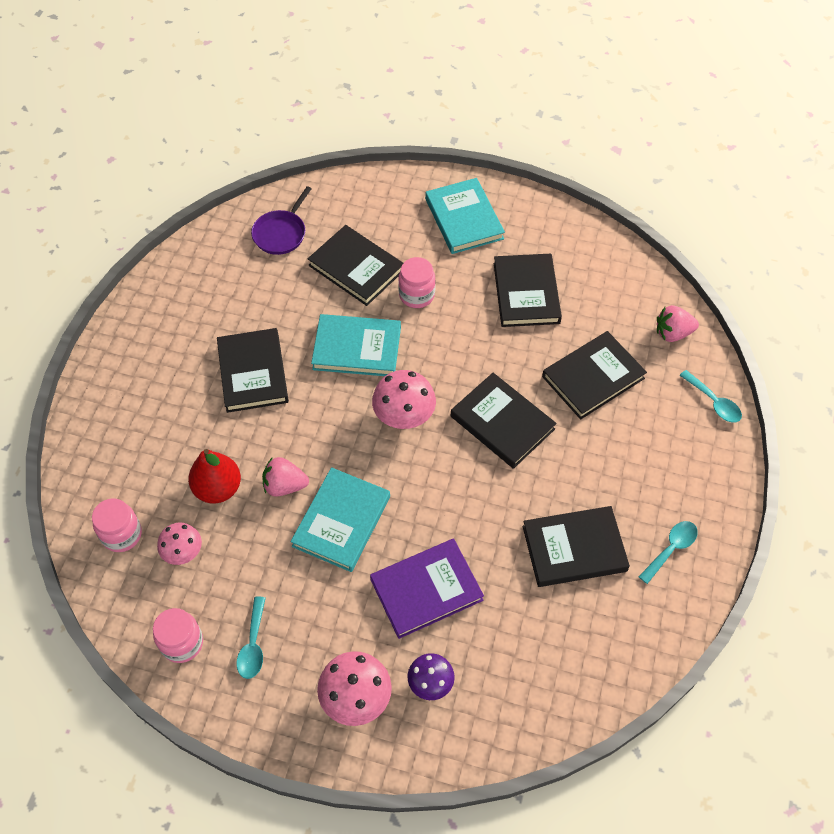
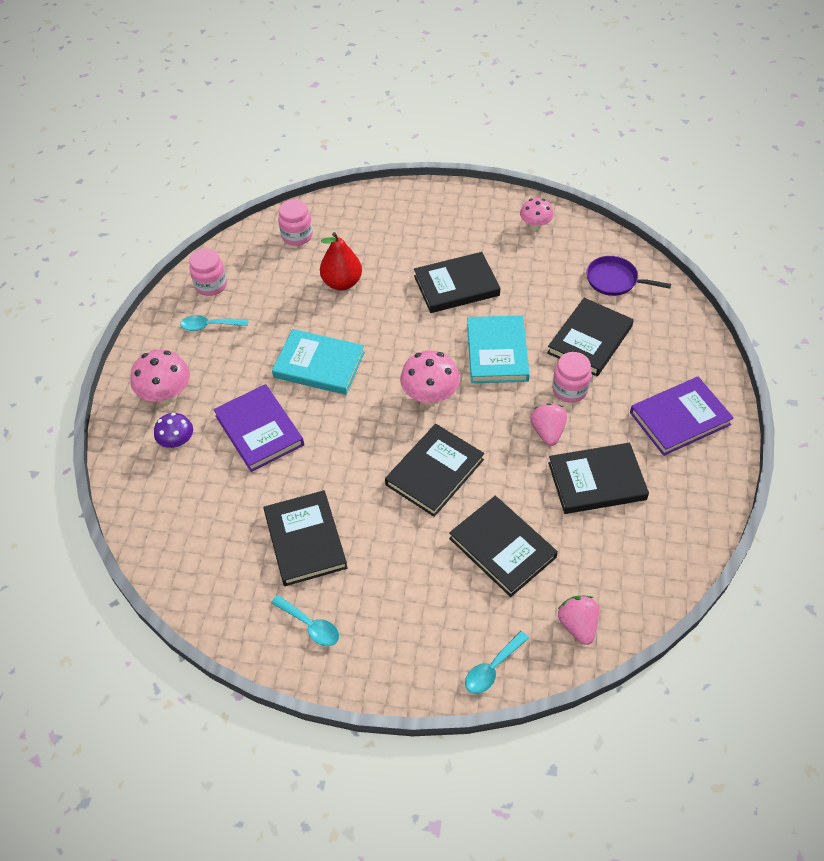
camera: 85 degrees right, 5 degrees down
(183, 552) = (285, 272): pink mushroom -> pink mushroom (535, 225)
(285, 485) = (349, 323): pink strawberry -> pink strawberry (547, 432)
(464, 219) = (679, 418): turquoise book -> purple book

